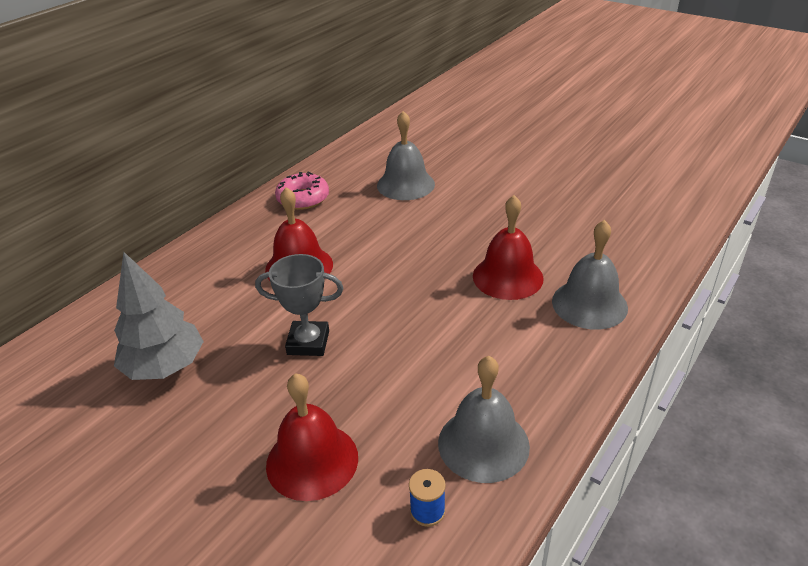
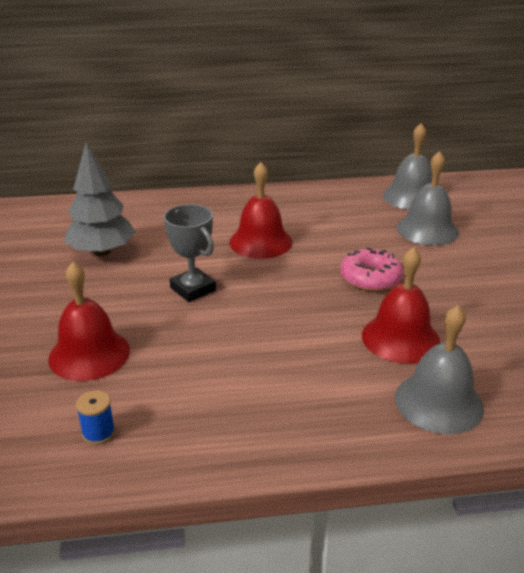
camera: 45 degrees right, 5 degrees down
(303, 198) = (333, 201): pink donut -> pink donut (370, 278)
(483, 444) = (194, 426): grey bell -> grey bell (411, 197)

